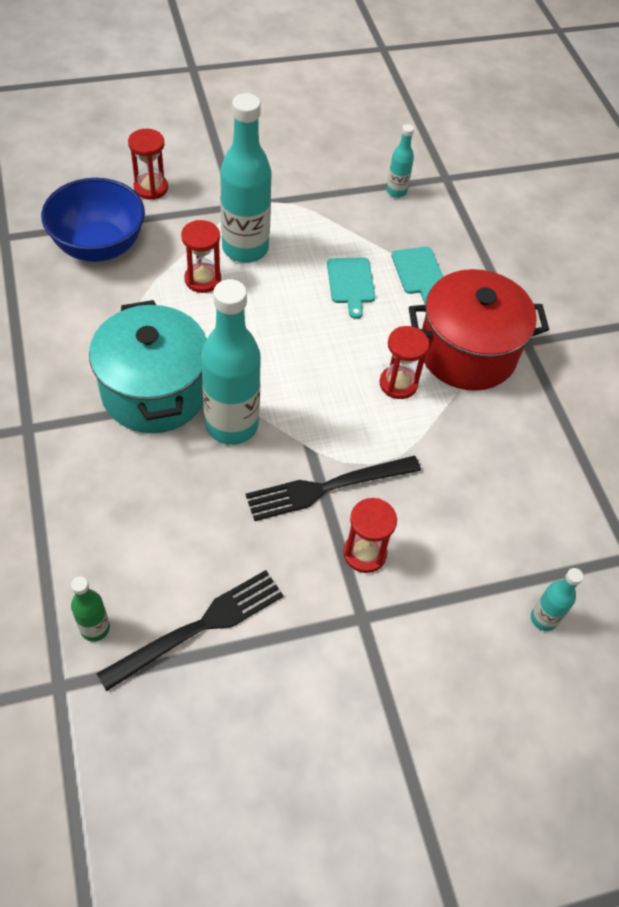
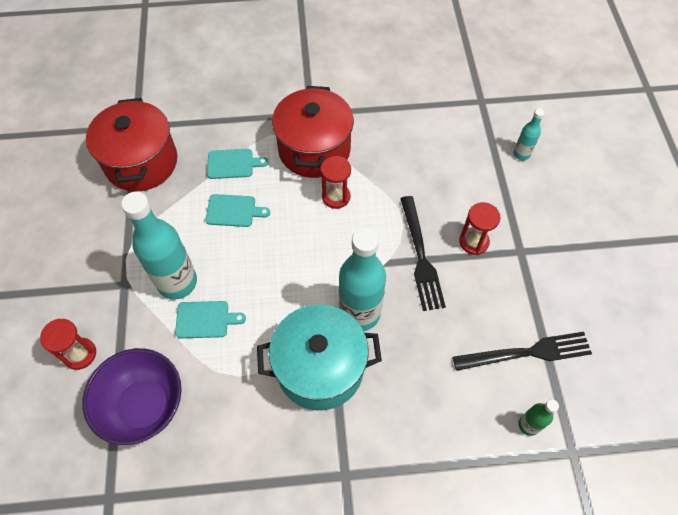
camera: 75 degrees left, 5 degrees up
(99, 246) = (144, 406): blue bowl -> purple bowl
(199, 627) = (527, 352): black fork -> black fork turned 105 degrees clockwise
(202, 279) = (205, 319): red hourglass -> turquoise cutting board
(396, 191) = (141, 162): turquoise bottle -> red pot

